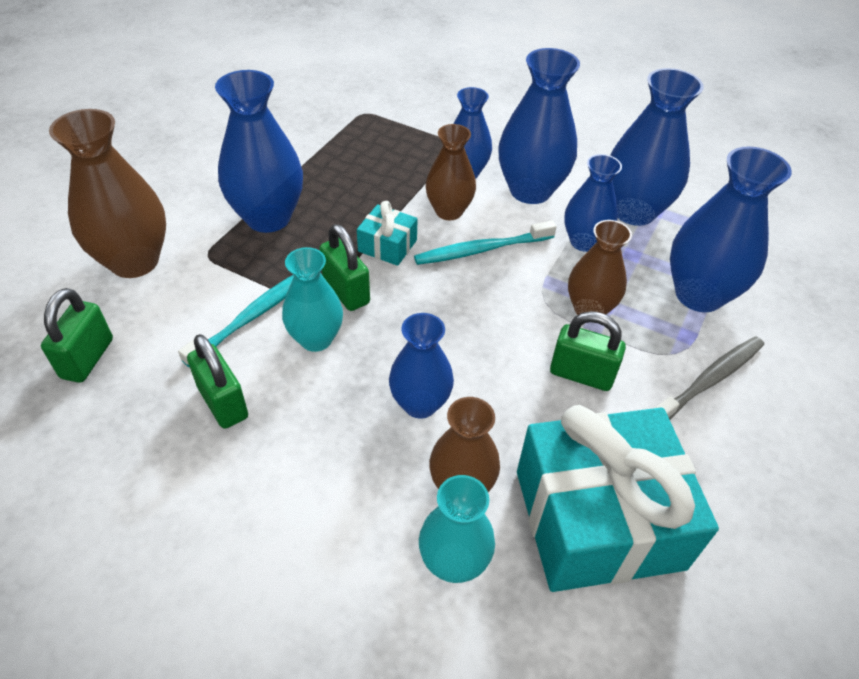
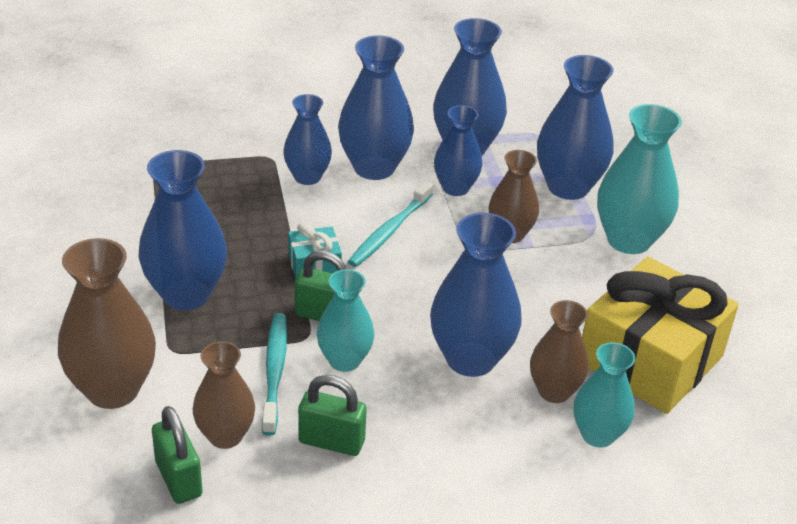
camera: 40 degrees left, 10 degrees down
(420, 404) = (470, 359): blue vase -> blue vase, size x1.58
(449, 211) = (330, 214): brown vase -> brown vase (225, 436)
(581, 374) = (551, 280): green padlock -> none
(598, 519) = (650, 359): turquoise gift -> yellow gift
(709, 380) = (629, 240): grey toothbrush -> turquoise vase

